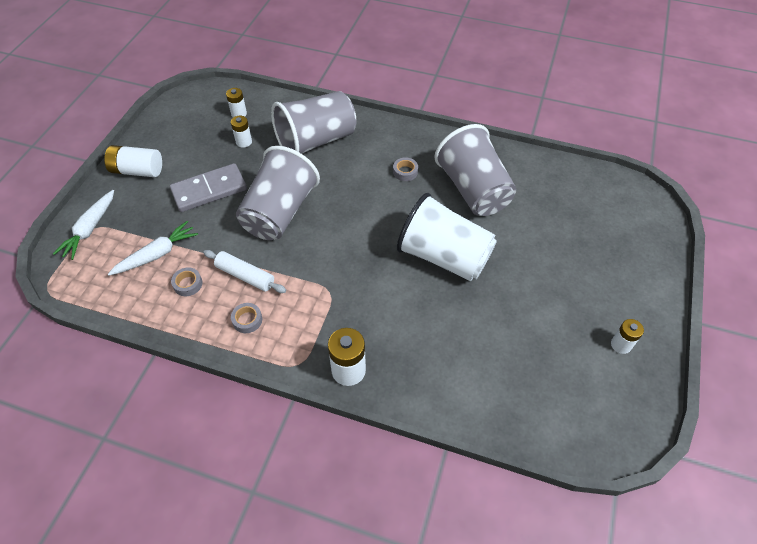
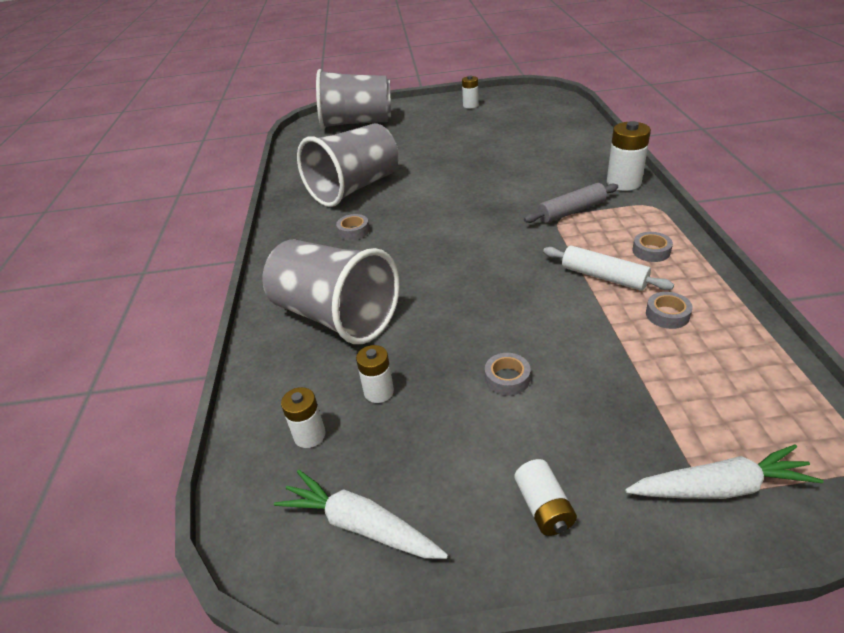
camera: 110 degrees left, 15 degrees down
(137, 170) = (543, 507): white battery -> white battery, size x0.62
(157, 254) = (663, 368): white carrot -> white carrot (360, 525)
(209, 190) = (507, 378): grey domino -> grey tape
(245, 276) = (603, 277): white rolling pin -> white rolling pin turned 60 degrees counterclockwise
(280, 212) = (489, 293): grey cup -> grey cup (357, 123)
(333, 305) = (571, 211): none -> grey rolling pin
(444, 256) = (455, 179): white cup -> none

